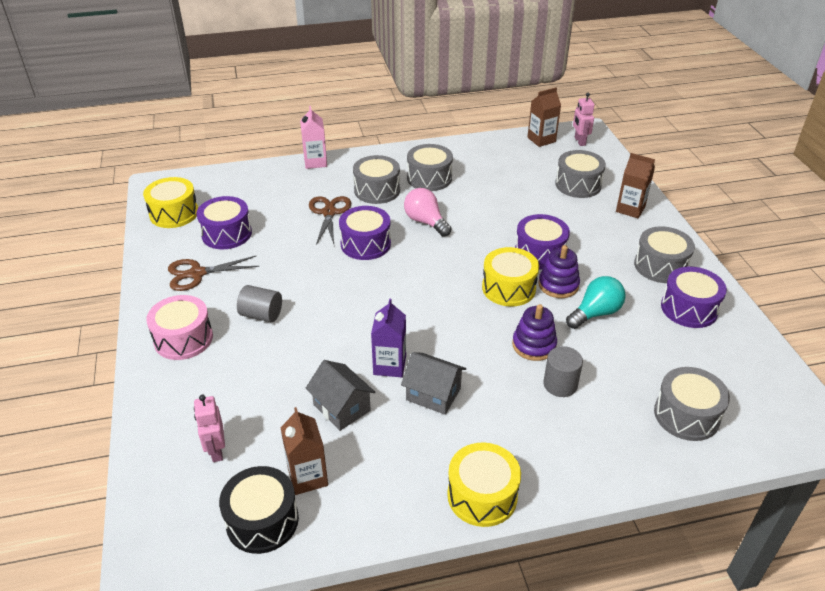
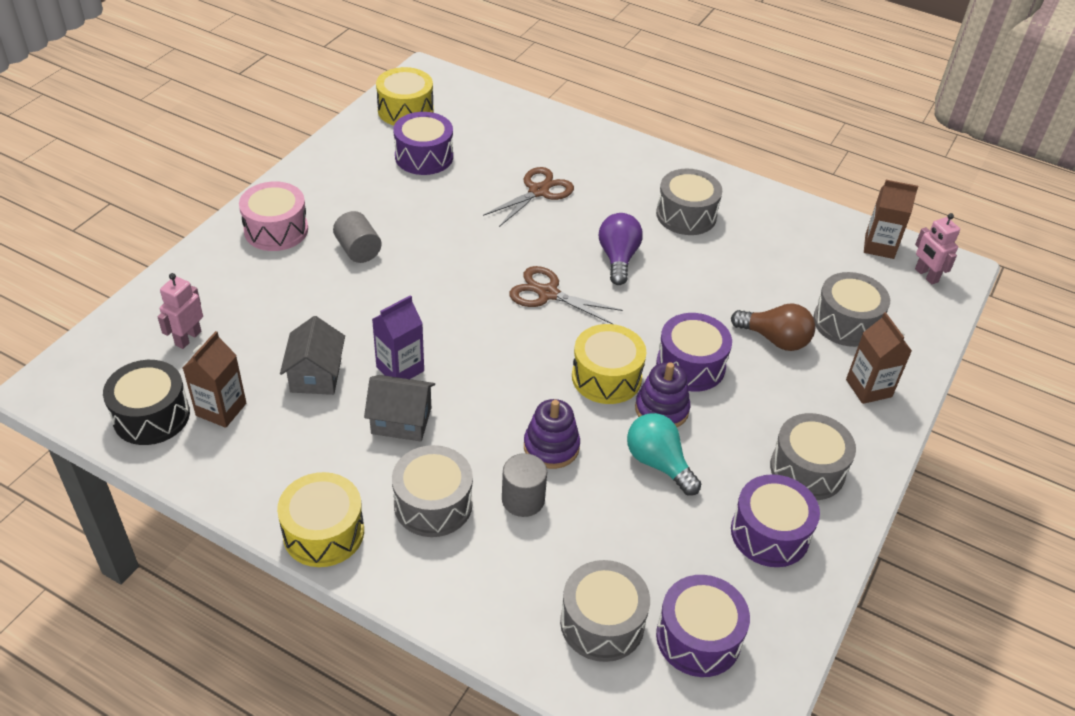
camera: 40 degrees right, 5 degrees up
(197, 274) = (355, 179): brown scissors -> brown scissors (548, 293)
(315, 162) = (594, 131): pink carton -> none
(365, 244) = (530, 243): purple drum -> purple drum (698, 638)
(377, 190) = (614, 196): grey drum -> grey drum (433, 504)
(425, 222) = (618, 258): pink light bulb -> purple light bulb
(433, 394) = (401, 421): grey house -> grey house turned 60 degrees counterclockwise
(559, 213) = (775, 339): none -> brown light bulb
(579, 141) = (926, 275): pink robot -> pink robot turned 60 degrees counterclockwise
(595, 313) = (658, 463): turquoise light bulb -> turquoise light bulb turned 135 degrees counterclockwise

